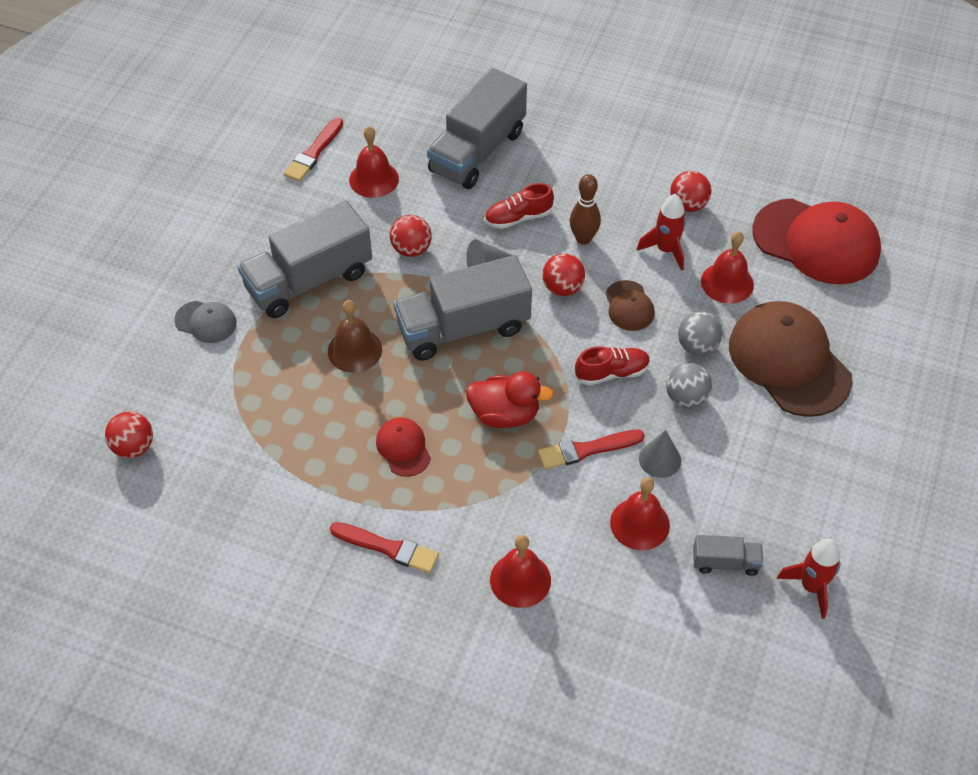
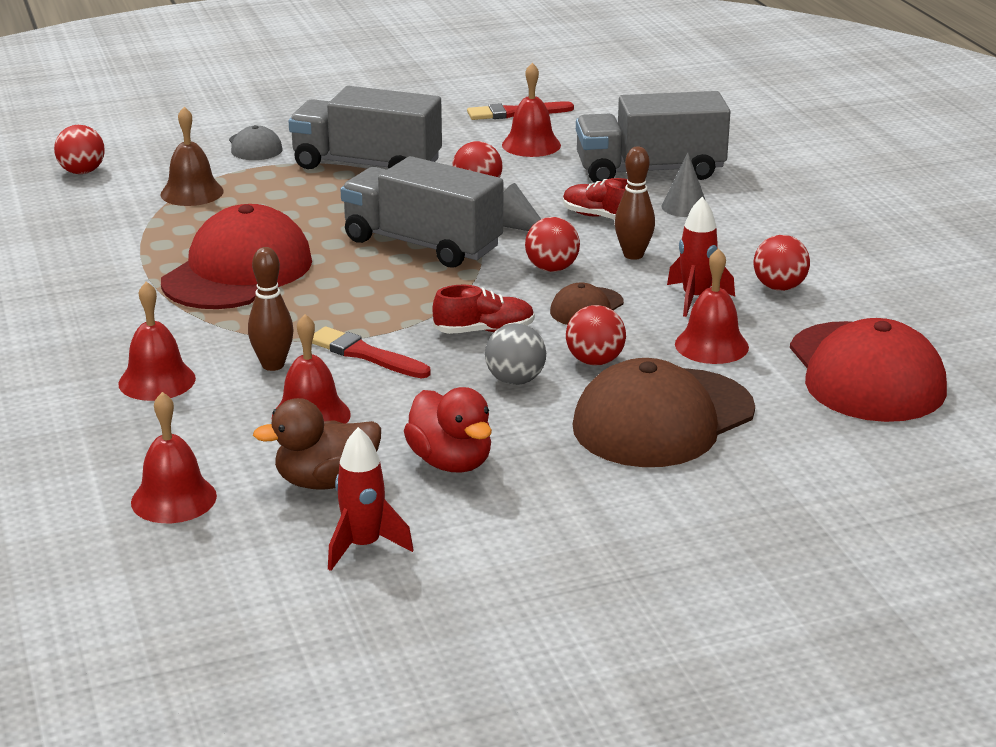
camera: 50 degrees right, 25 degrees down
(354, 350) = (318, 211): brown bell -> brown bell (192, 192)
(387, 548) = (112, 307): red brush -> none
(403, 448) = (238, 271): red cap -> red cap, size x2.12
(505, 414) = (348, 300): red duck -> red duck (451, 462)
(556, 505) = (273, 365): none -> brown bowling pin
(612, 373) = (484, 331): red shoe -> red shoe turned 45 degrees counterclockwise
(659, 459) = (411, 396): grey cone -> grey cone (684, 207)
(681, 652) = (173, 499): none -> red bell
(697, 346) = (595, 361): grey ball -> red ball
(725, 562) = (326, 481): grey truck -> brown duck
(789, 361) = (663, 419): brown cap -> brown cap turned 150 degrees counterclockwise

